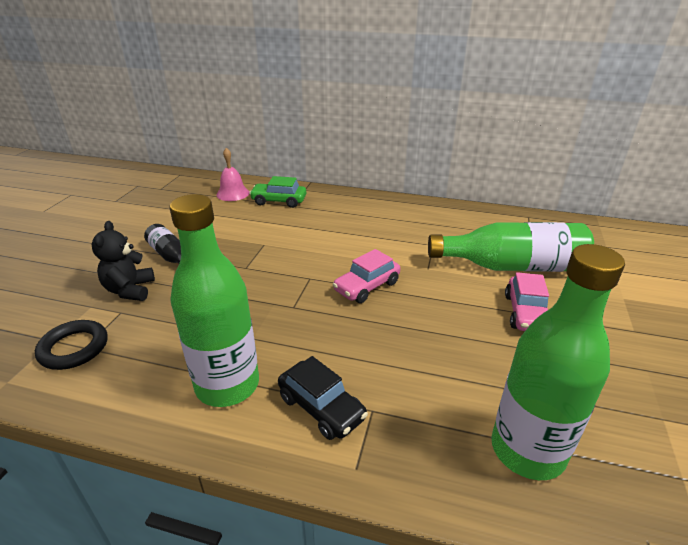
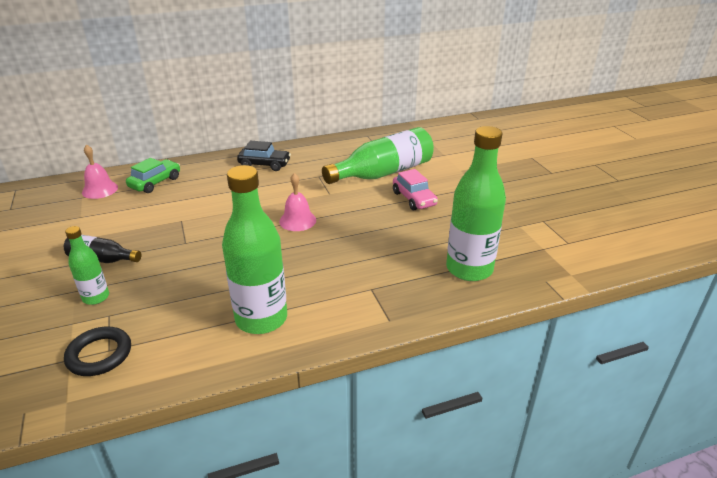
camera: 35 degrees left, 0 degrees up
(130, 290) = (96, 297): black teddy bear -> green bottle
(279, 201) = (155, 182): green car -> green car turned 150 degrees clockwise
(321, 408) = (339, 301): black car -> black car (264, 165)
(367, 286) = (297, 220): pink car -> pink bell

